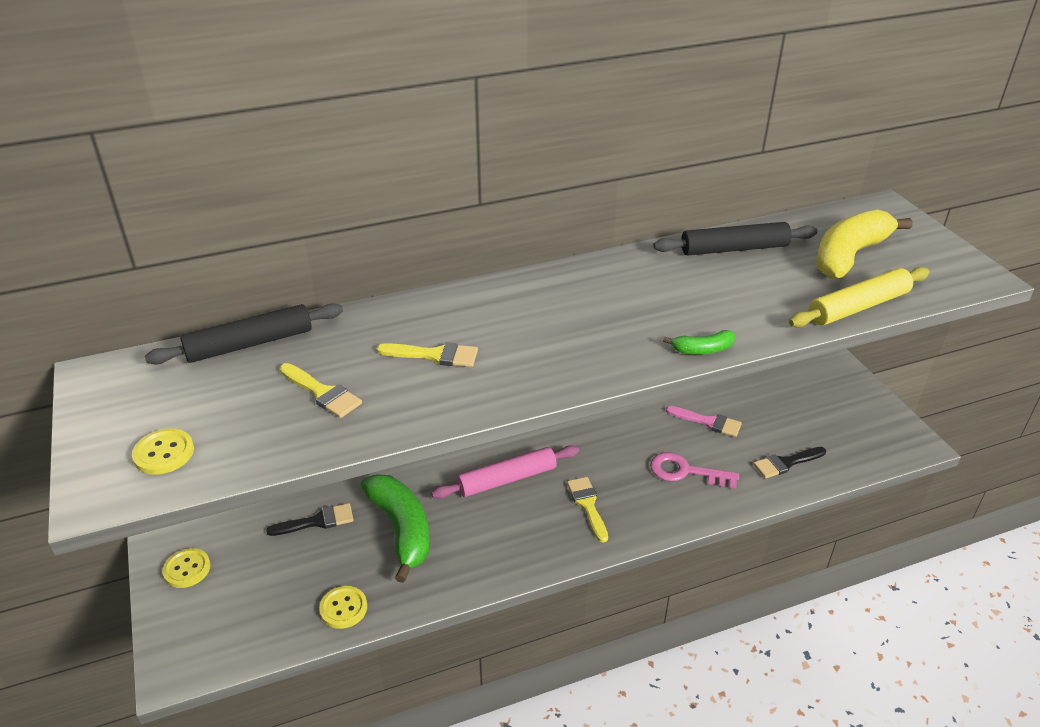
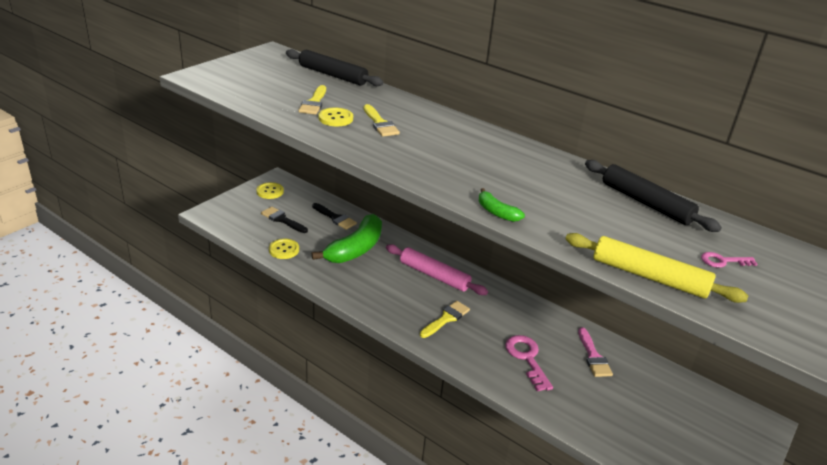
camera: 55 degrees right, 5 degrees down
(164, 453) = (233, 80): yellow button -> yellow button (335, 118)
(786, 463) = (597, 416): black brush -> black brush (282, 220)
(849, 255) = (723, 261): yellow banana -> pink key

